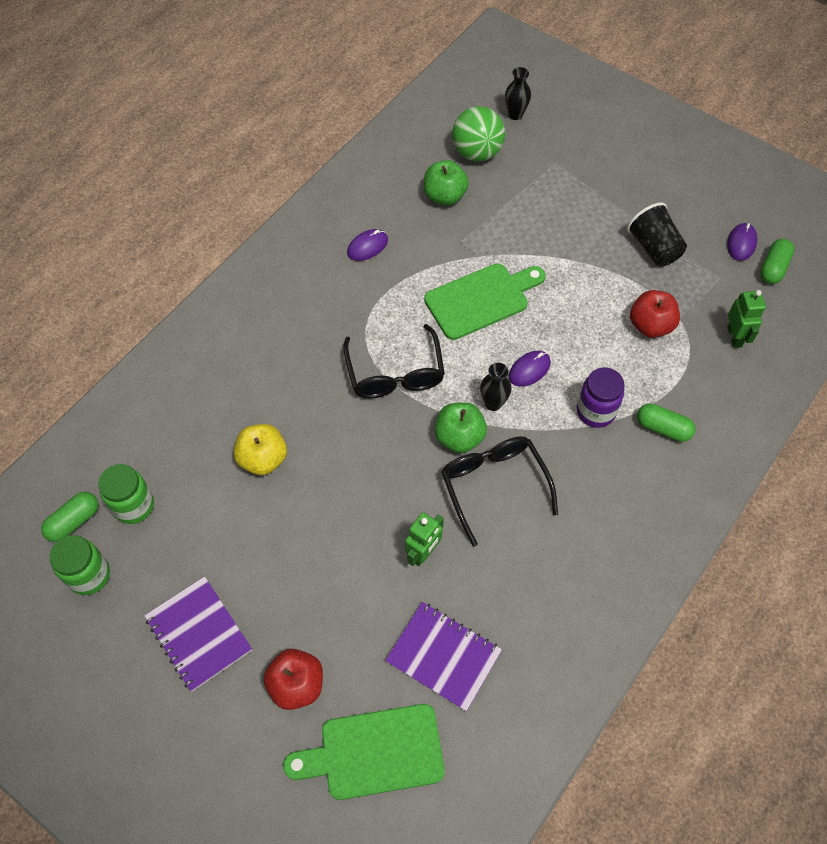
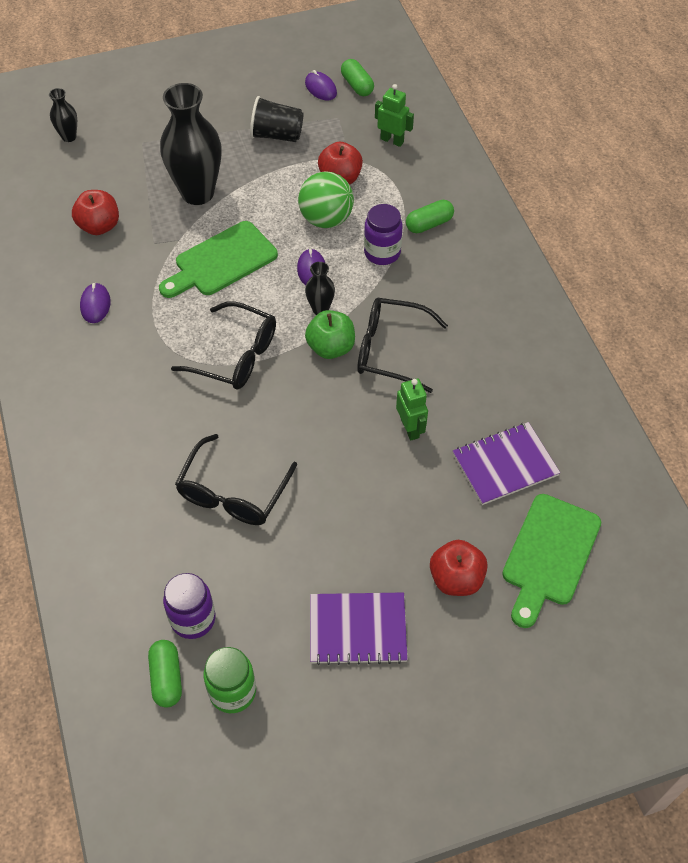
camera: 55 degrees left, 5 degrees down
(134, 506) = (193, 619): green jar -> purple jar
(263, 459) = (233, 493): yellow apple -> black glasses
(444, 196) = (99, 226): green apple -> red apple
(477, 152) = (79, 182): green ball -> green ball (326, 219)
(481, 299) = (221, 261): green cutting board -> green cutting board turned 135 degrees counterclockwise
(537, 236) = (197, 193): none -> black vase

